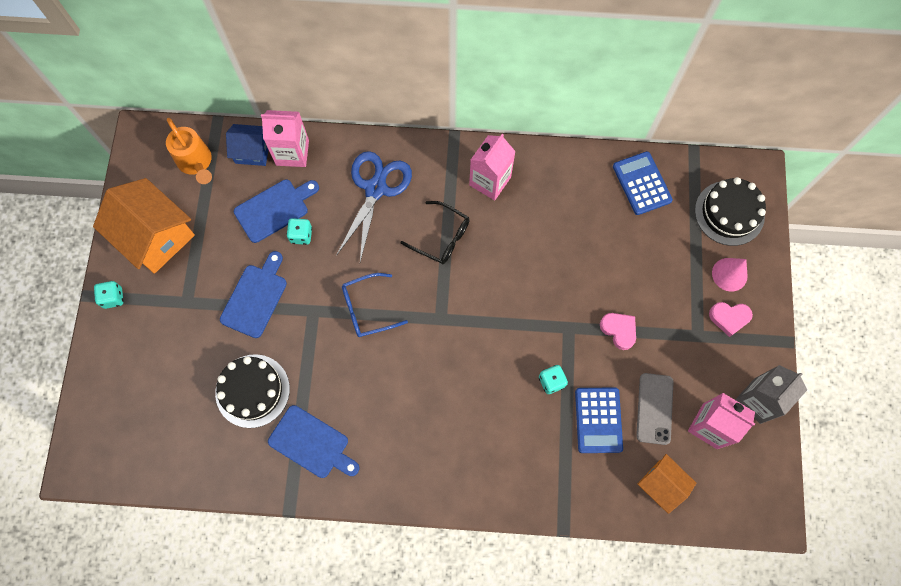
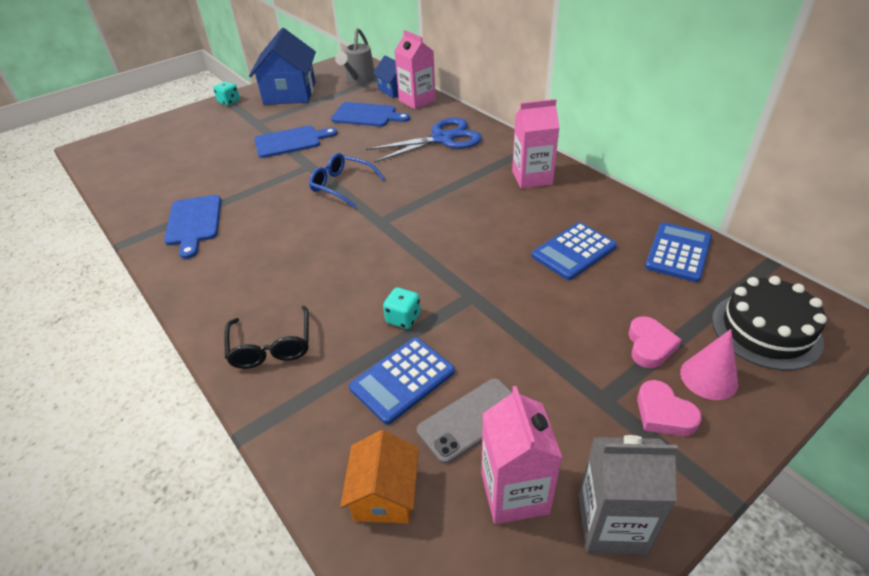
camera: 50 degrees right, 30 degrees down
(155, 236) = (290, 93): orange house -> blue house
(196, 163) = (359, 80): orange watering can -> grey watering can
(252, 390) = (214, 176): black cake -> none
(301, 235) = (362, 133): turquoise dice -> none
(441, 237) = (449, 183): black glasses -> black glasses (271, 346)
(586, 236) = (573, 251): none -> blue calculator
(619, 330) = (518, 331): pink heart -> pink heart (649, 346)

